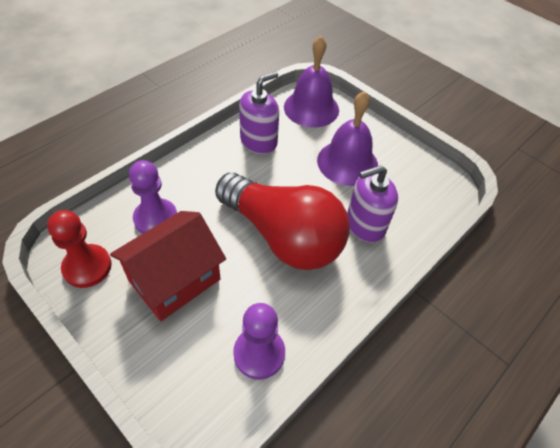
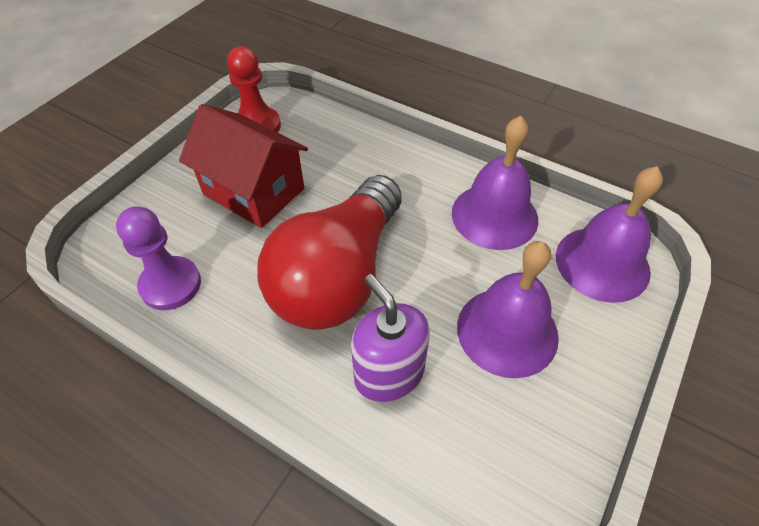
camera: 80 degrees right, 0 degrees up
(156, 218) = (330, 155): purple pawn -> none
(258, 141) = (494, 216): purple soap dispenser -> purple bell

